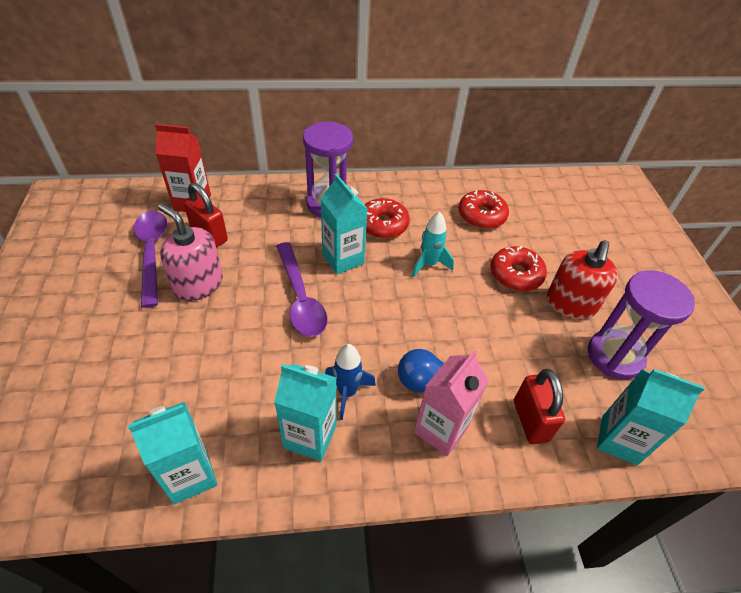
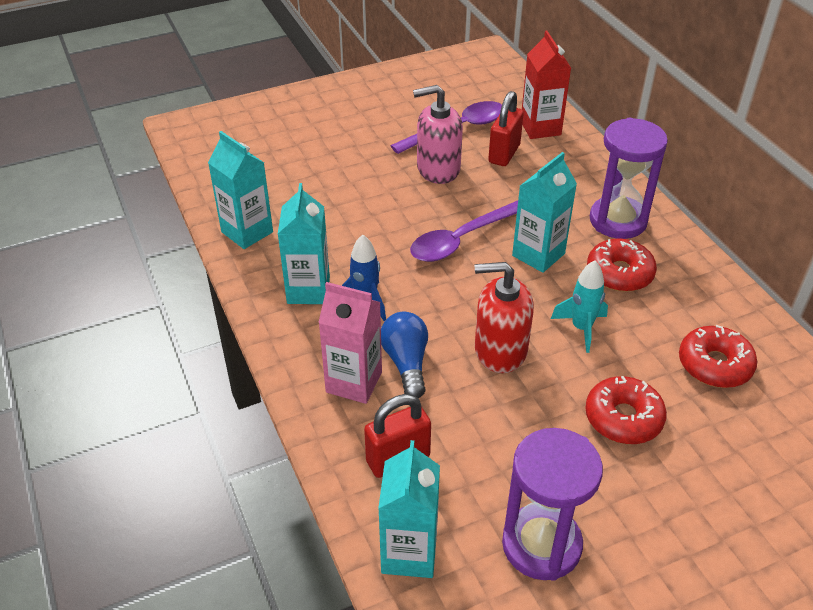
camera: 75 degrees right, 5 degrees down
(198, 284) = (438, 169): pink soap dispenser -> pink soap dispenser turned 120 degrees counterclockwise
(570, 304) = (607, 486): red soap dispenser -> red soap dispenser (500, 350)

